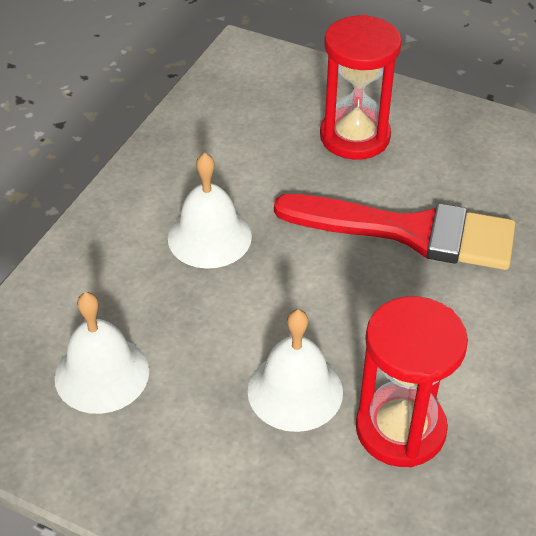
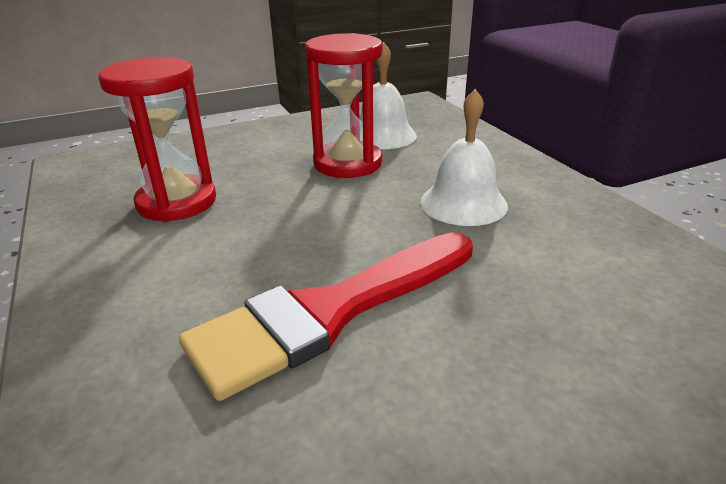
camera: 130 degrees right, 15 degrees down
(295, 391) = (270, 181): white bell -> none
(355, 137) = (547, 366): red hourglass -> red hourglass (347, 163)

